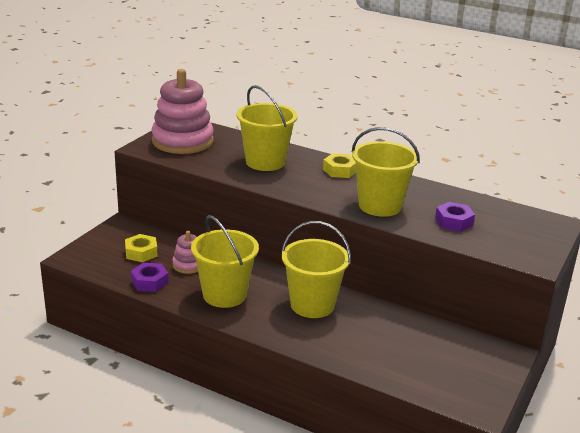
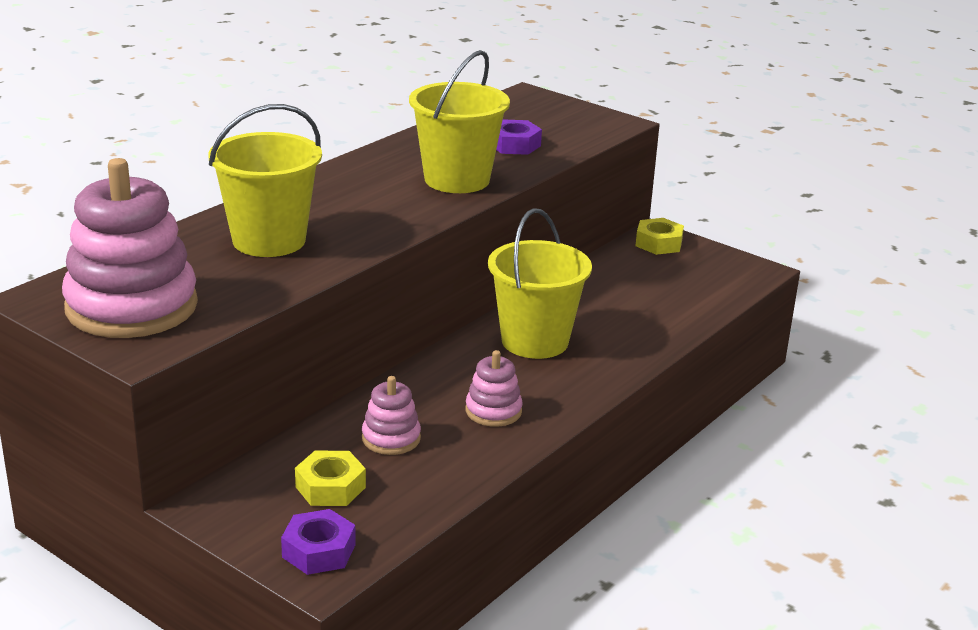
camera: 80 degrees left, 0 degrees up
(149, 282) = (437, 482): purple nut -> purple nut (319, 551)
(224, 295) = (493, 411): yellow bucket -> pink stacking toy
(340, 170) = (329, 189): yellow nut -> yellow nut (658, 243)

